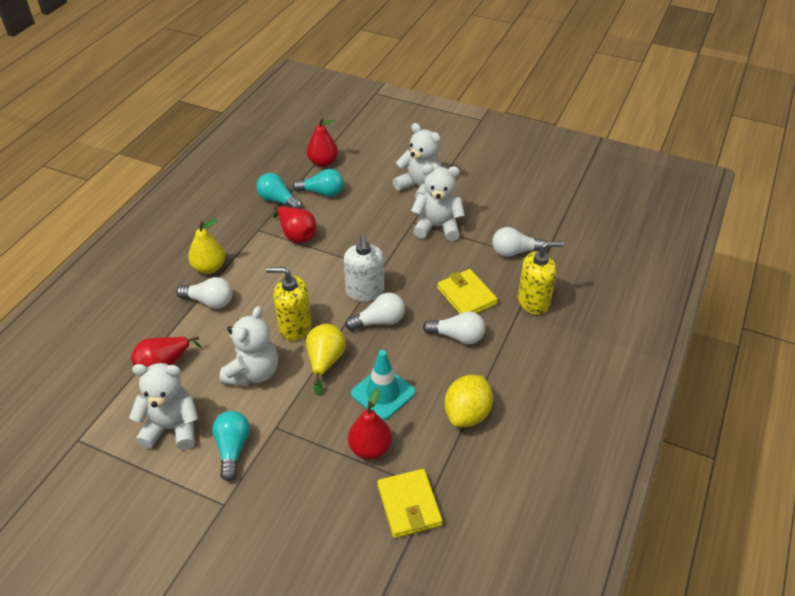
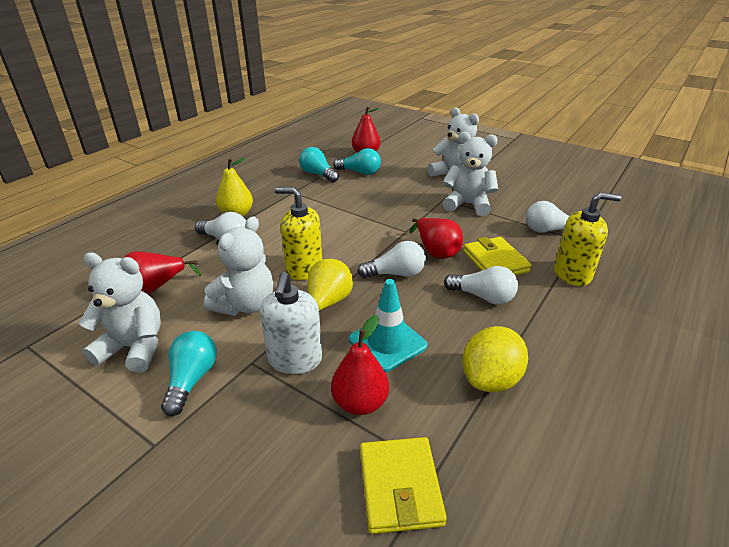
camera: 10 degrees right, 10 degrees down
(296, 235) = (327, 198): red pear -> red pear (436, 251)
(365, 292) = (385, 247): white soap dispenser -> white soap dispenser (295, 360)

